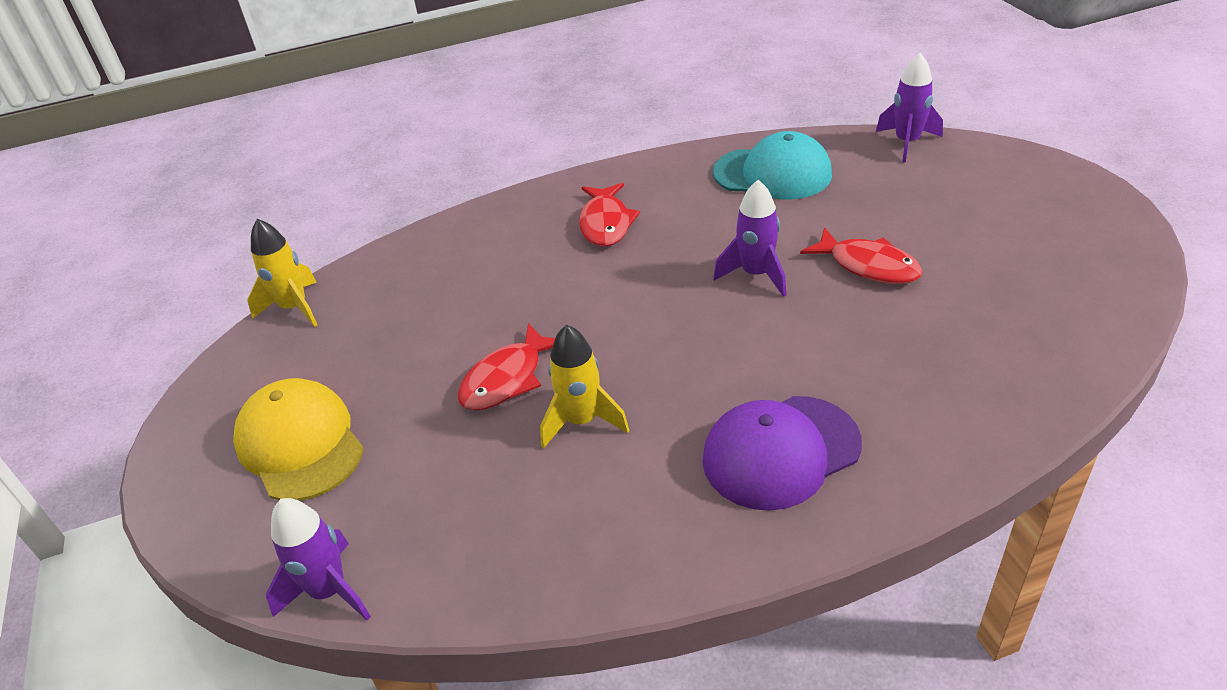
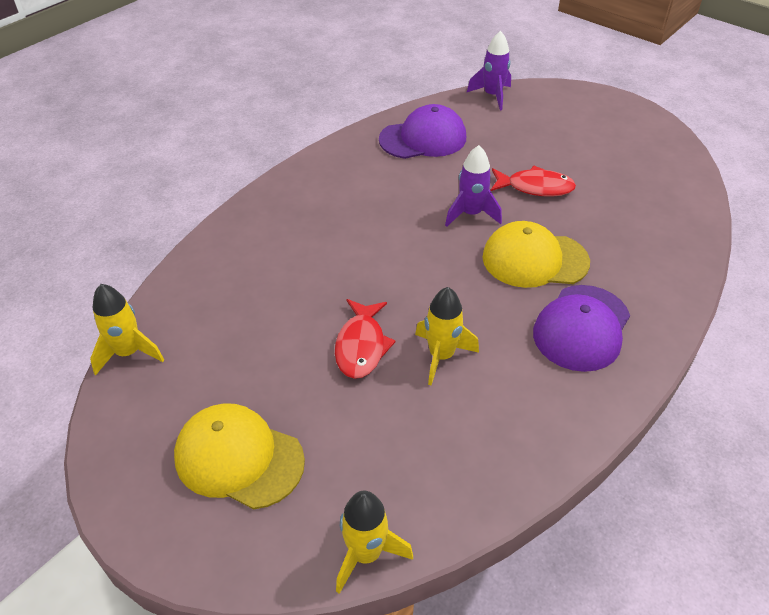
camera: 35 degrees left, 5 degrees up
(329, 591) = (366, 554): purple rocket -> yellow rocket
(605, 223) = (334, 206): red fish -> none
(772, 173) = (423, 138): turquoise cap -> purple cap
(790, 351) = (534, 259): none -> yellow cap

